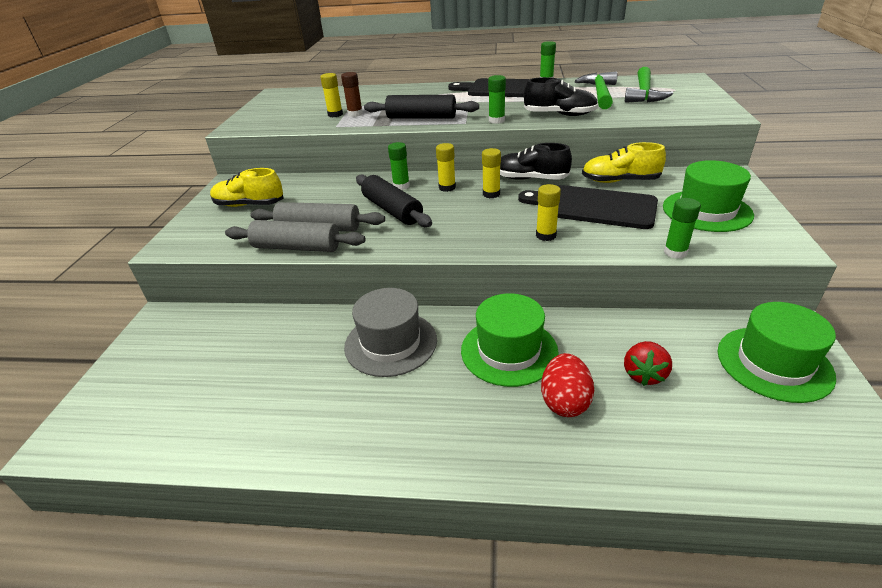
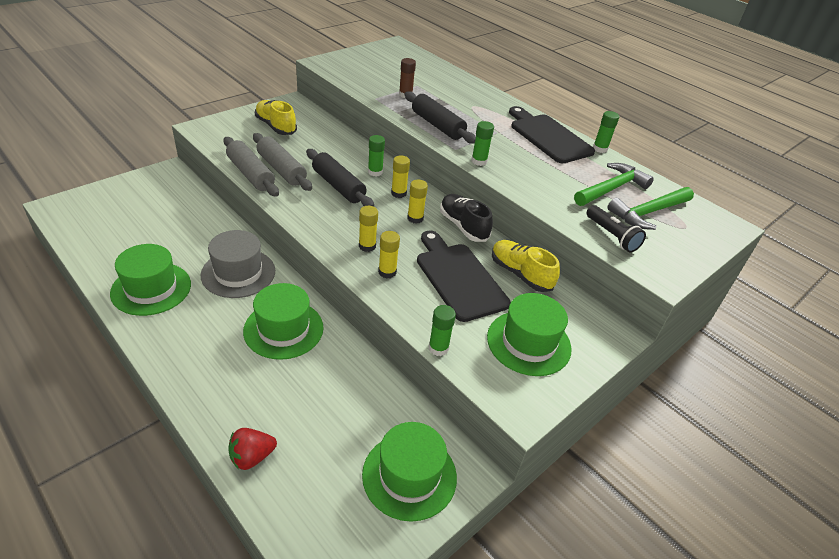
camera: 35 degrees right, 5 degrees up
(329, 420) = (151, 288): none -> green hat
(335, 114) = (393, 87): yellow glue stick -> yellow glue stick (367, 246)
(392, 210) = (338, 186): black rolling pin -> black rolling pin turned 45 degrees counterclockwise
(559, 115) = (533, 186): black shoe -> none
(564, 401) = (259, 380): red egg -> none
(644, 374) = (324, 407): red strawberry -> red strawberry (252, 457)
(657, 112) = (612, 236): none -> black flashlight

